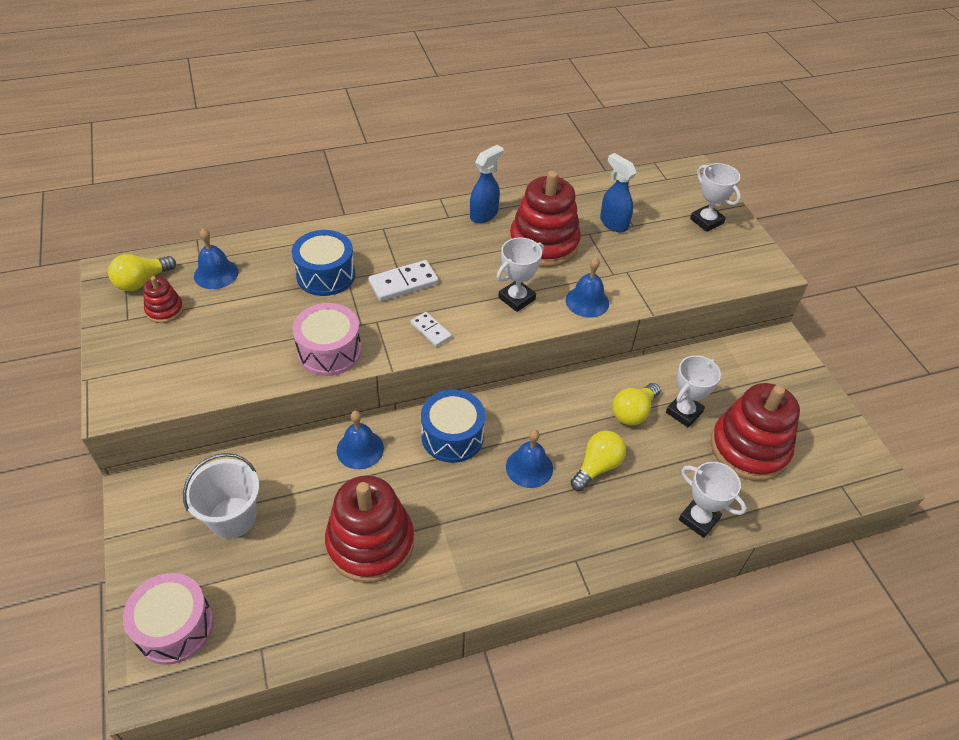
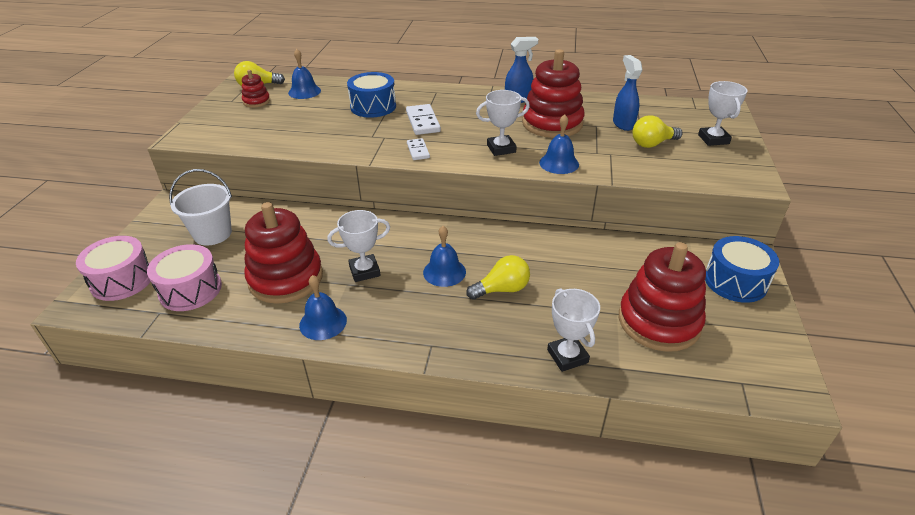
camera: 30 degrees right, 10 degrees down
(329, 351) = (336, 144): pink drum -> pink drum (190, 290)
(360, 449) = (328, 222): blue bell -> blue bell (323, 322)
(403, 283) = (423, 122): white domino -> white domino turned 75 degrees clockwise
(452, 436) = (401, 235): blue drum -> blue drum (735, 281)
(633, 412) = (564, 263): yellow light bulb -> yellow light bulb (652, 144)
(684, 412) = (612, 277): white trophy -> white trophy (364, 271)

